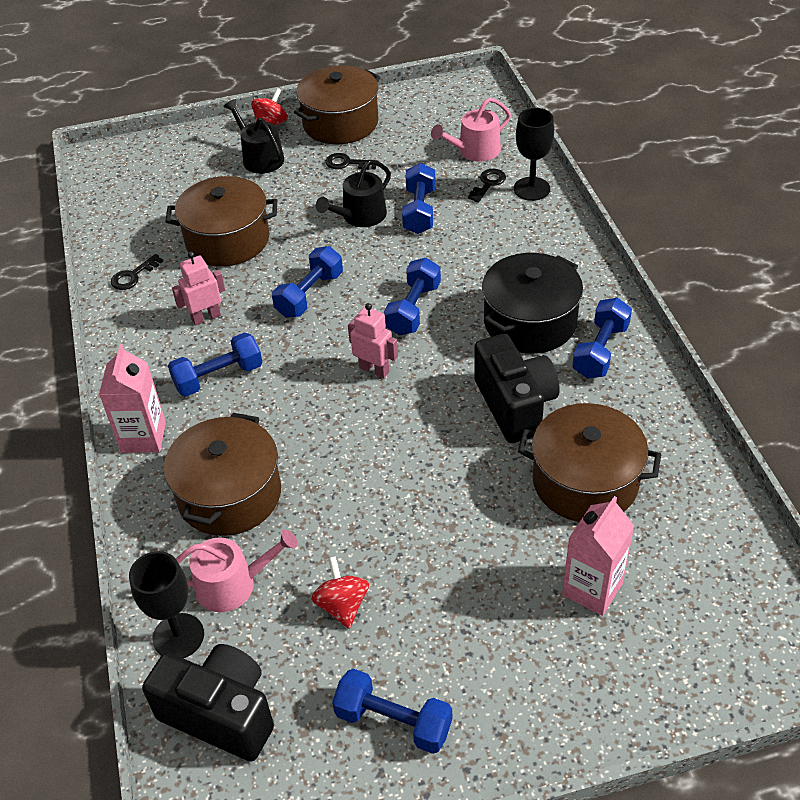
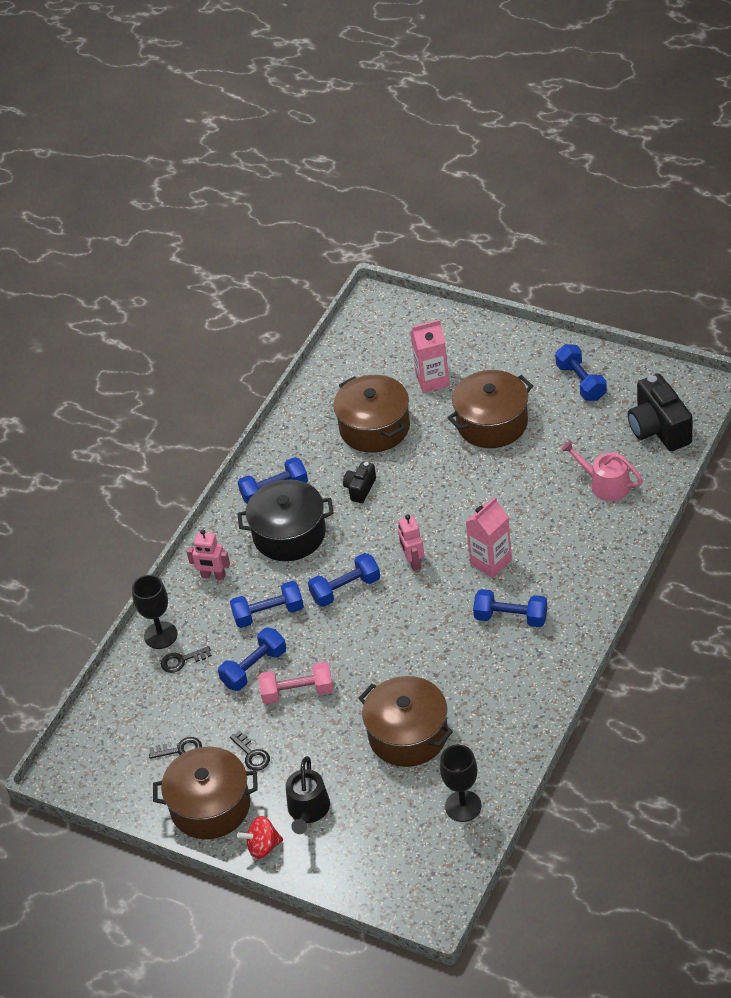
camera: 135 degrees left, 0 degrees up
(133, 276) = (501, 745): black key -> black key (180, 750)
(143, 437) = (590, 603): pink carton -> pink carton (491, 562)
(178, 636) = (653, 475): black goblet -> black goblet (463, 806)
(206, 317) = (481, 671): pink robot -> pink robot (213, 576)
(229, 494) = (567, 535): brown pot -> brown pot (492, 423)
(310, 295) = (398, 644): blue dumbbell -> blue dumbbell (268, 613)
(342, 605) = (558, 442): red spinning top -> none
(360, 216) = (297, 692): black watering can -> pink dumbbell
(475, 151) = (152, 699): pink watering can -> none
(515, 405) = (360, 489): black camera -> black camera, size x0.53

